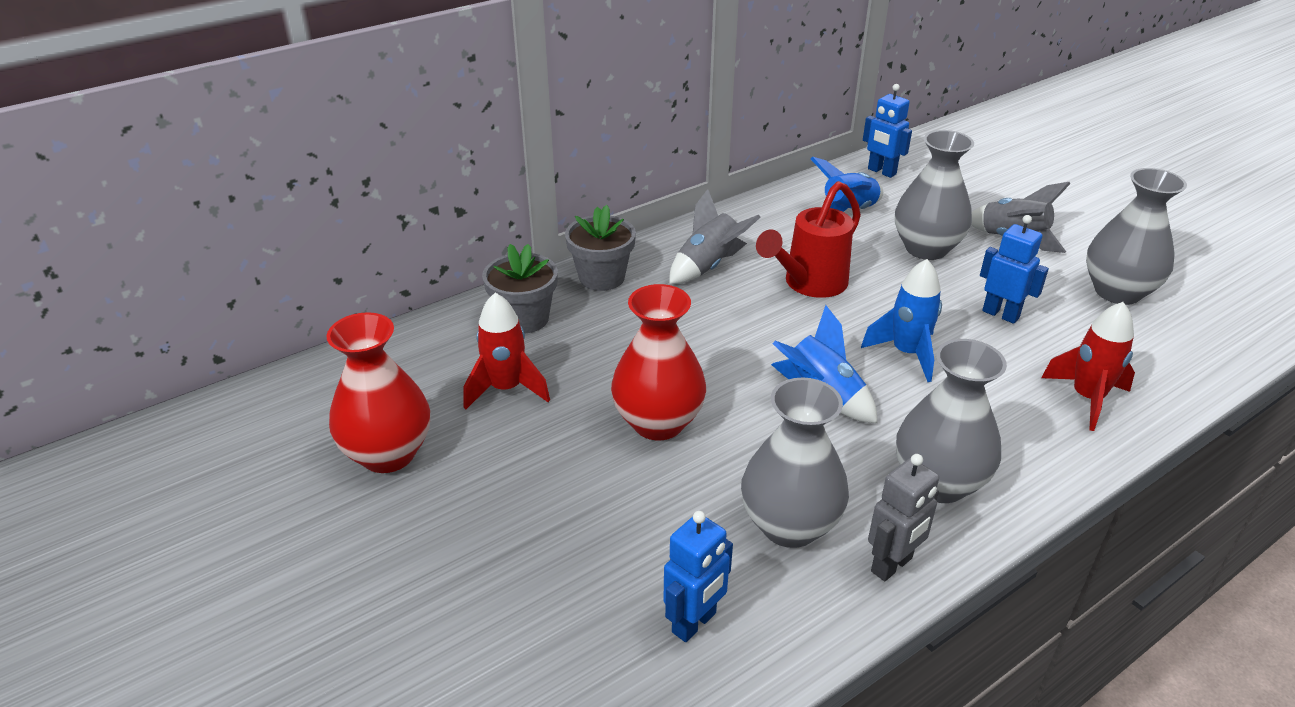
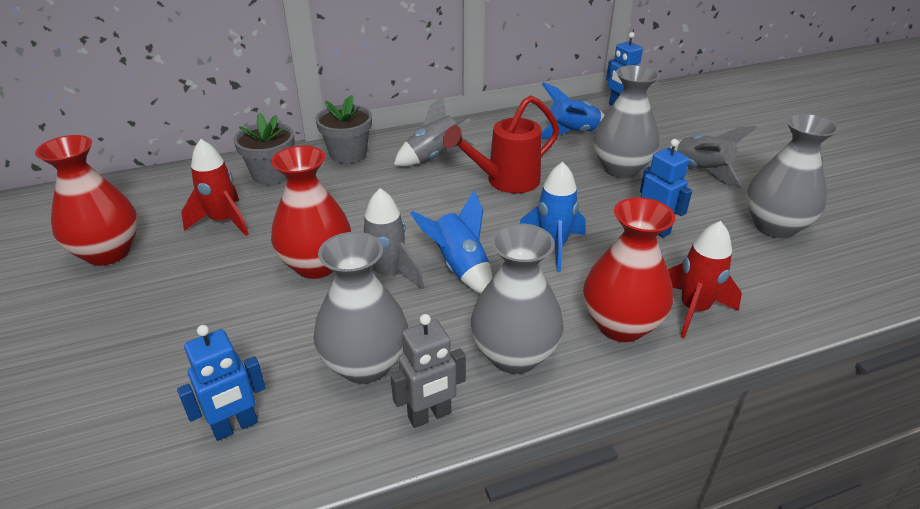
camera: 15 degrees right, 0 degrees up
(747, 419) = (387, 275): none -> grey rocket
(1025, 429) = (621, 325): none -> red vase

